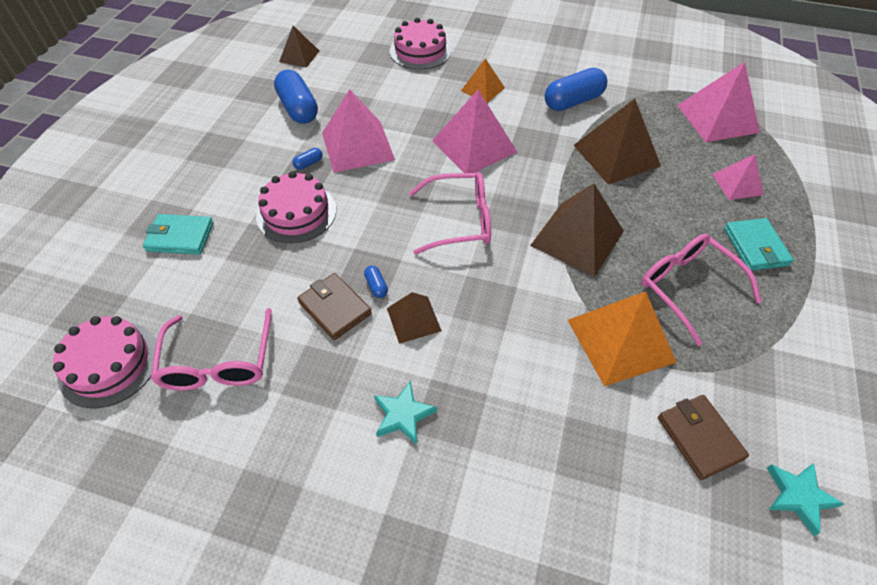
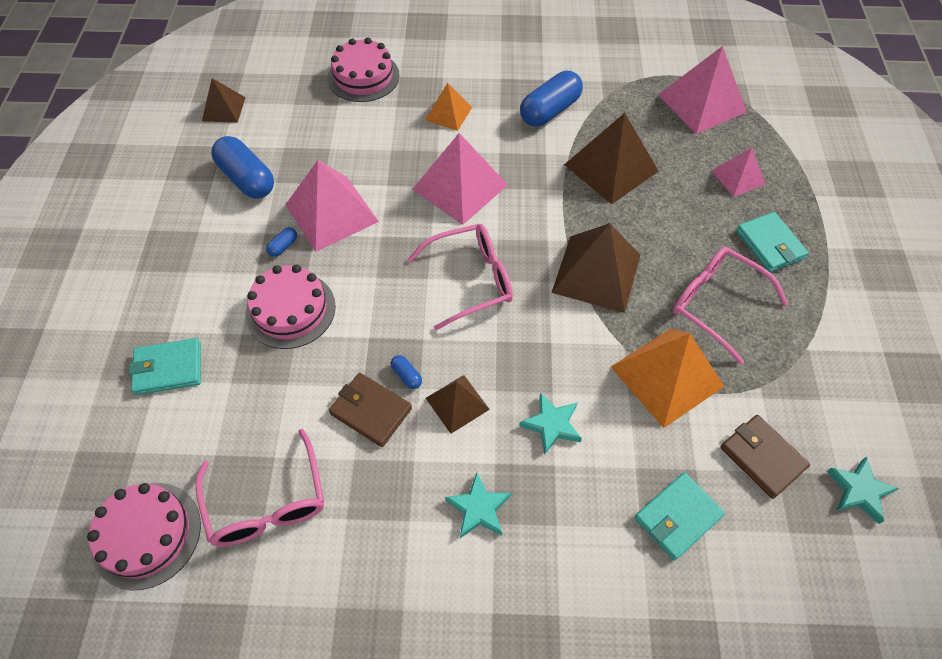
camera: 15 degrees left, 5 degrees up
(495, 358) = (551, 425): none -> turquoise star
(595, 472) = (677, 517): none -> turquoise wallet

